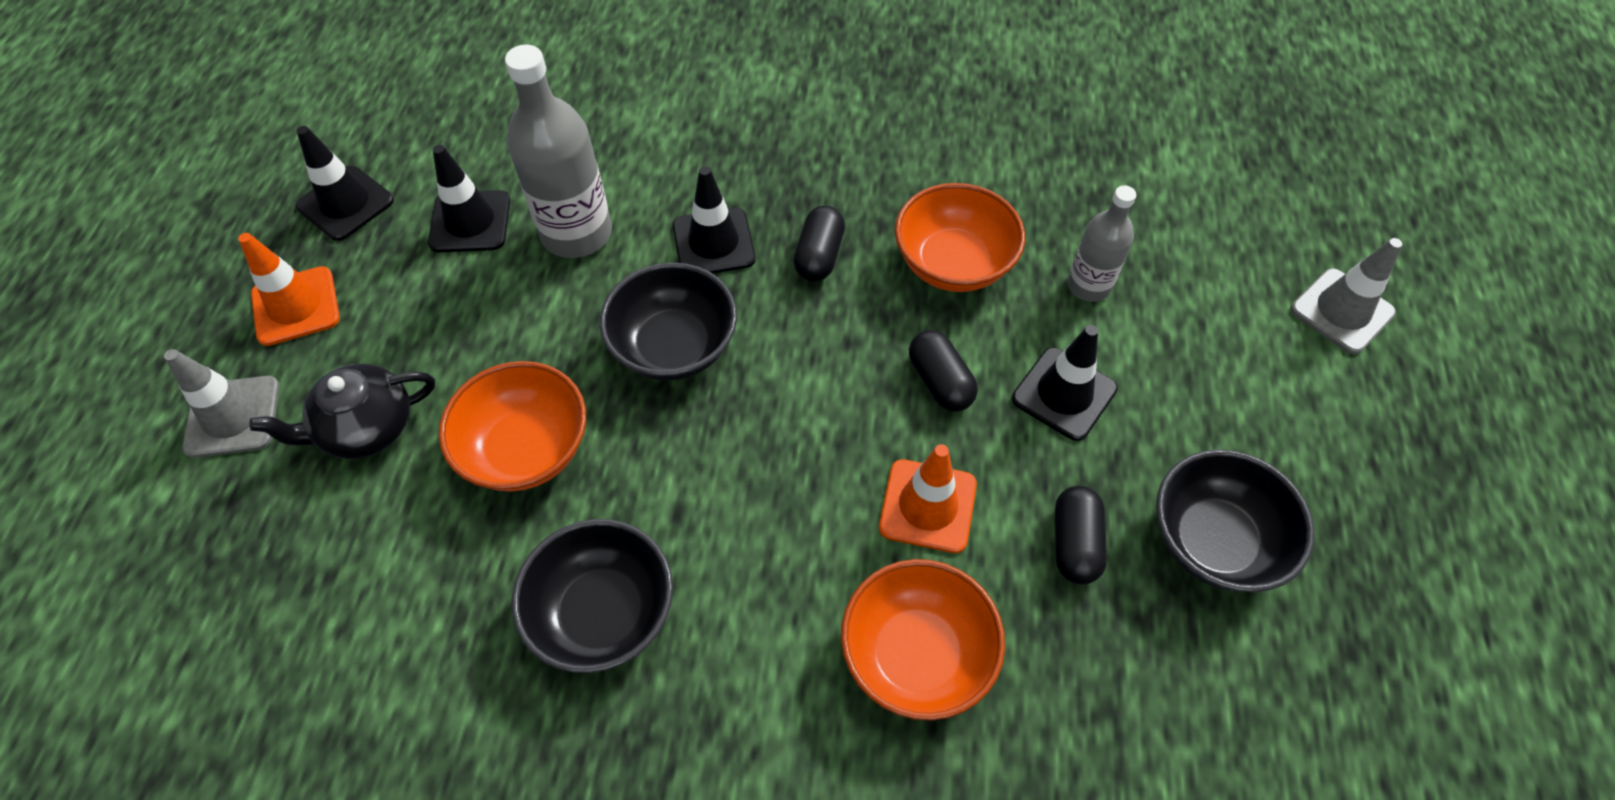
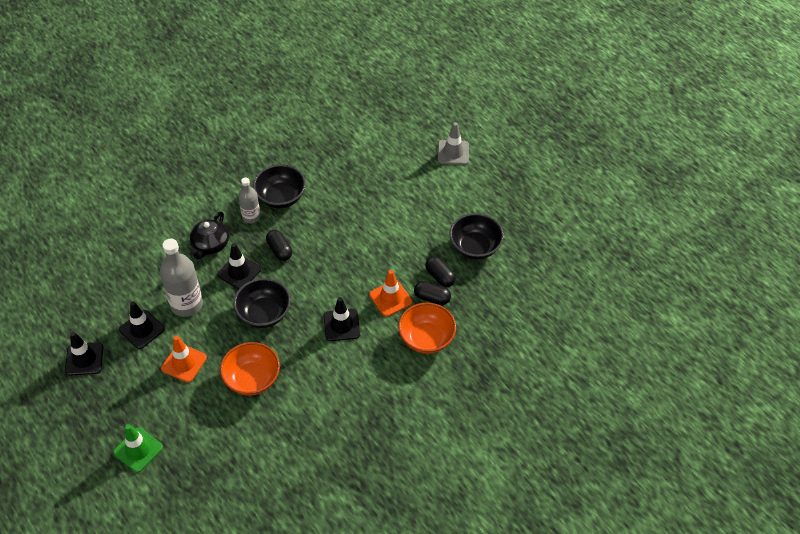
camera: 45 degrees left, 5 degrees down
(233, 417) = (138, 450): grey traffic cone -> green traffic cone
(296, 306) = (113, 403): orange traffic cone -> orange traffic cone (184, 363)
(366, 428) = (190, 416): black teapot -> black teapot (210, 245)
(603, 613) = (329, 400): black bowl -> black bowl (281, 197)
(940, 381) = (358, 260): black capsule -> black capsule (432, 298)
(953, 264) = (325, 221): orange bowl -> none
(1064, 394) = (398, 237): black traffic cone -> black traffic cone (341, 325)
(1088, 286) = (374, 198): grey bottle -> grey bottle (251, 217)

